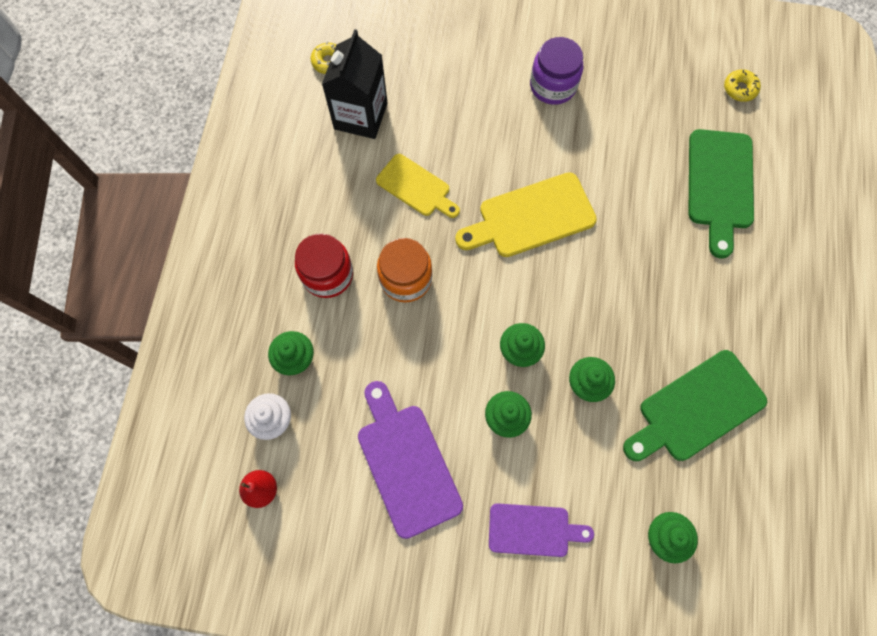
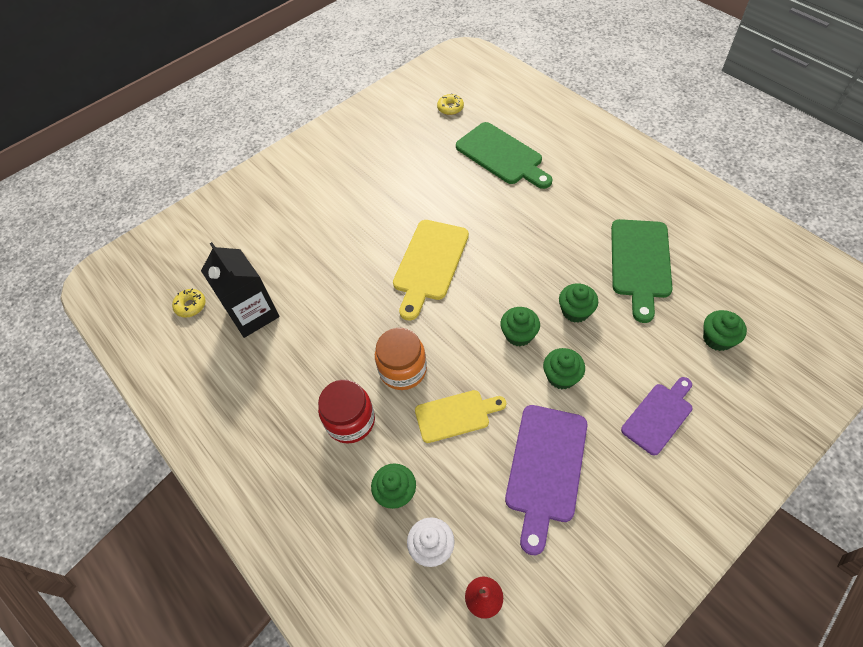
camera: 45 degrees left, 15 degrees down
(406, 463) = (545, 468): purple cutting board -> purple cutting board turned 90 degrees counterclockwise
(416, 187) = (341, 316): yellow cutting board -> yellow cutting board (456, 415)
(553, 86) = (351, 192): purple jar -> none

